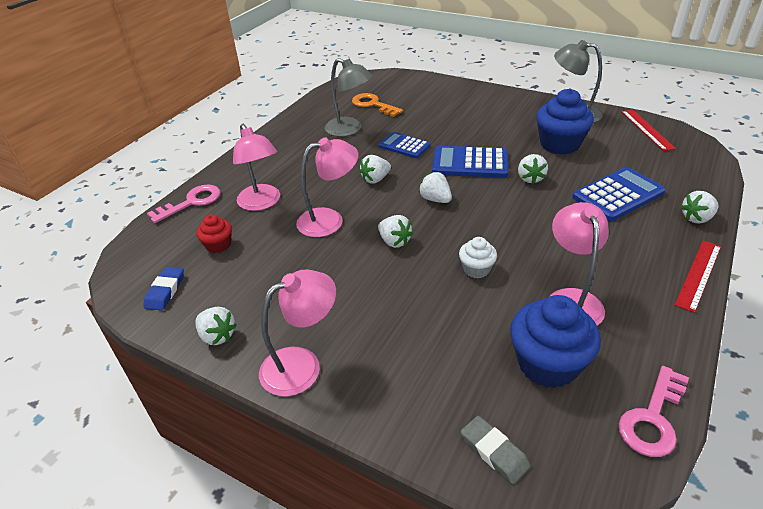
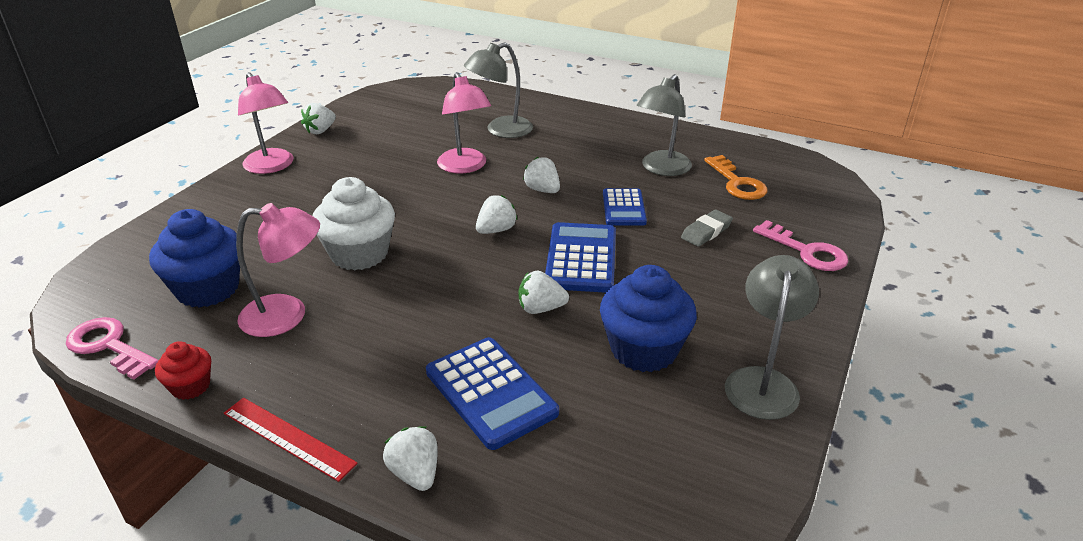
camera: 85 degrees right, 5 degrees down
(165, 291) = (381, 105): blue eraser -> none
(191, 202) = (505, 99): pink key -> pink key (806, 251)
(218, 245) = (436, 118): red cupcake -> red cupcake (190, 386)
(262, 203) = (500, 130): pink lamp -> grey lamp
(373, 105) = (737, 183): orange key -> orange key turned 120 degrees clockwise
(394, 241) = (420, 204): white strawberry -> none
(404, 146) = (623, 208): blue calculator -> blue calculator turned 150 degrees clockwise
(476, 269) = (359, 254): white cupcake -> white cupcake, size x1.88
(494, 451) = (136, 252): grey eraser -> grey eraser (706, 231)
(647, 129) = (719, 478): red ruler -> none

